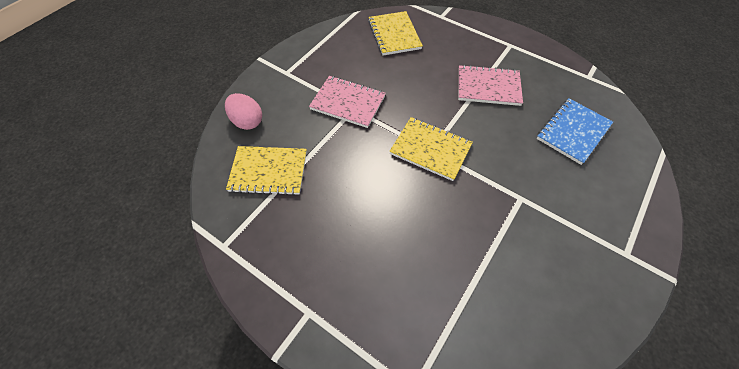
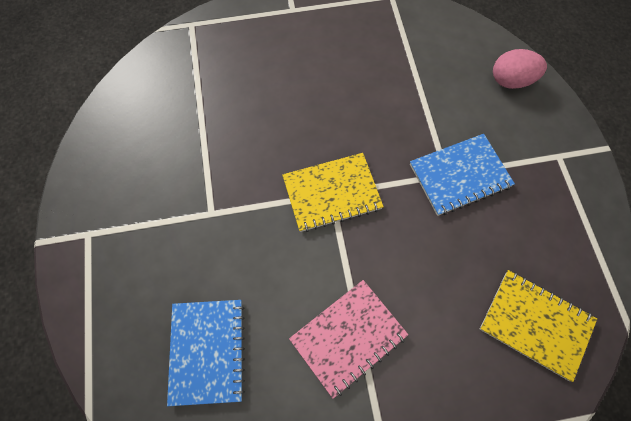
camera: 135 degrees right, 10 degrees up
(268, 171) = (434, 60): yellow notebook -> none
(348, 103) = (459, 175): pink notebook -> blue notebook

